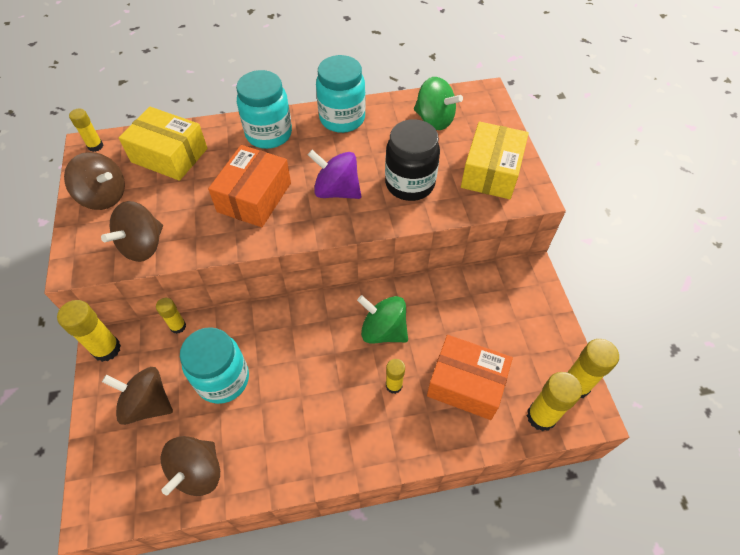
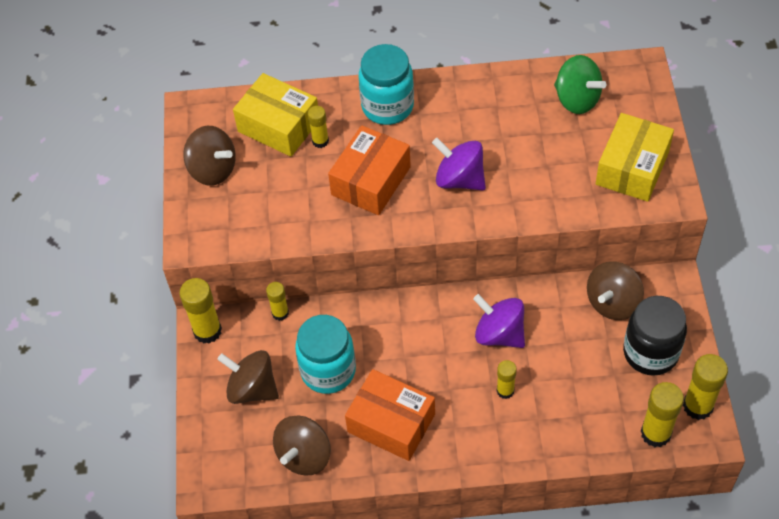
camera: 10 degrees right, 0 degrees up
(95, 146) = (198, 110): yellow glue stick -> yellow glue stick (320, 141)
(143, 246) = (257, 227): brown spinning top -> brown spinning top (613, 302)
(342, 119) = (471, 92): turquoise jar -> none
(383, 330) = (499, 334): green spinning top -> purple spinning top
(409, 184) = (540, 176): black jar -> black jar (650, 352)
(466, 384) = (581, 395): orange box -> orange box (391, 423)

